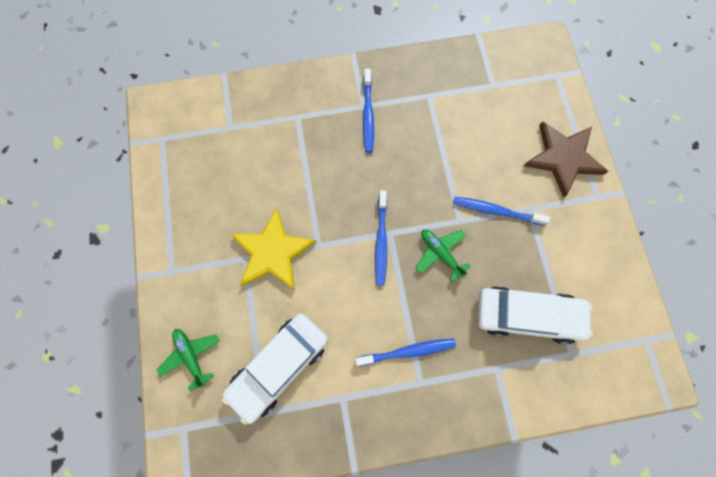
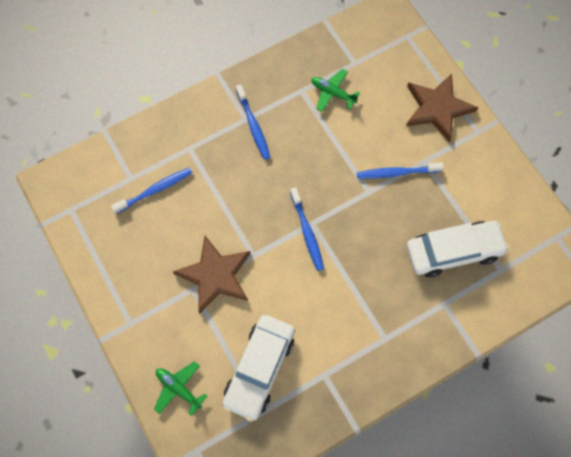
camera: 20 degrees left, 5 degrees down
(272, 252) = (215, 275): yellow star -> brown star
(408, 351) = (365, 317): blue toothbrush -> blue toothbrush (155, 190)
(440, 253) = (362, 225): green plane -> green plane (333, 93)

